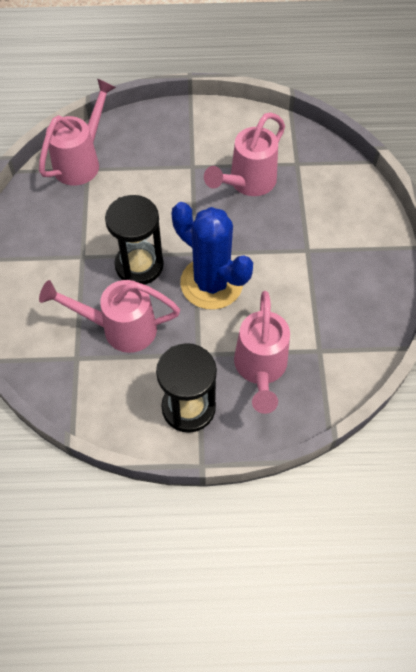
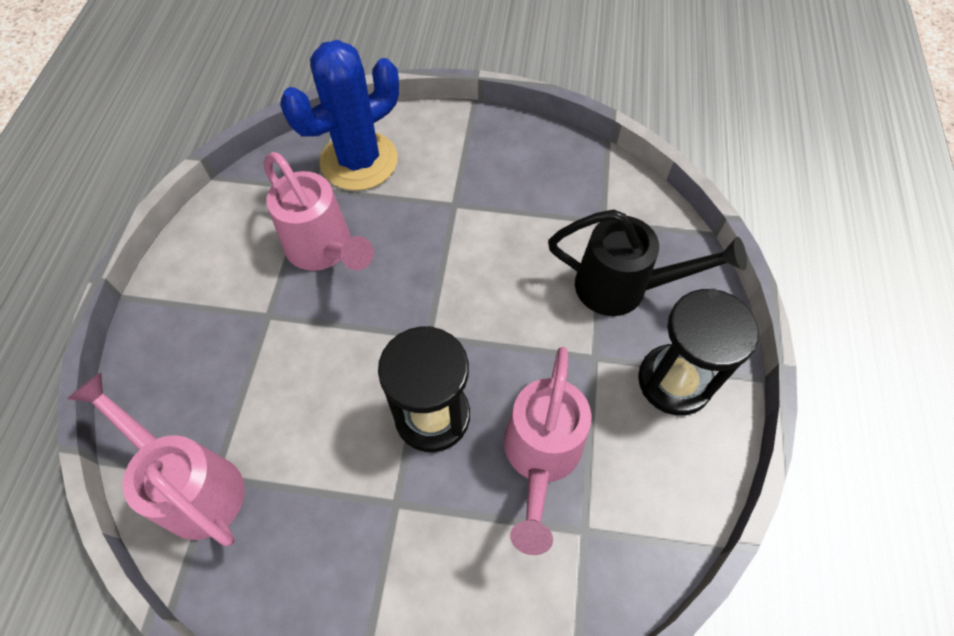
camera: 80 degrees left, 0 degrees up
(211, 283) = (483, 323): blue cactus -> blue cactus (359, 161)
(260, 369) = (624, 288): pink watering can -> black watering can

